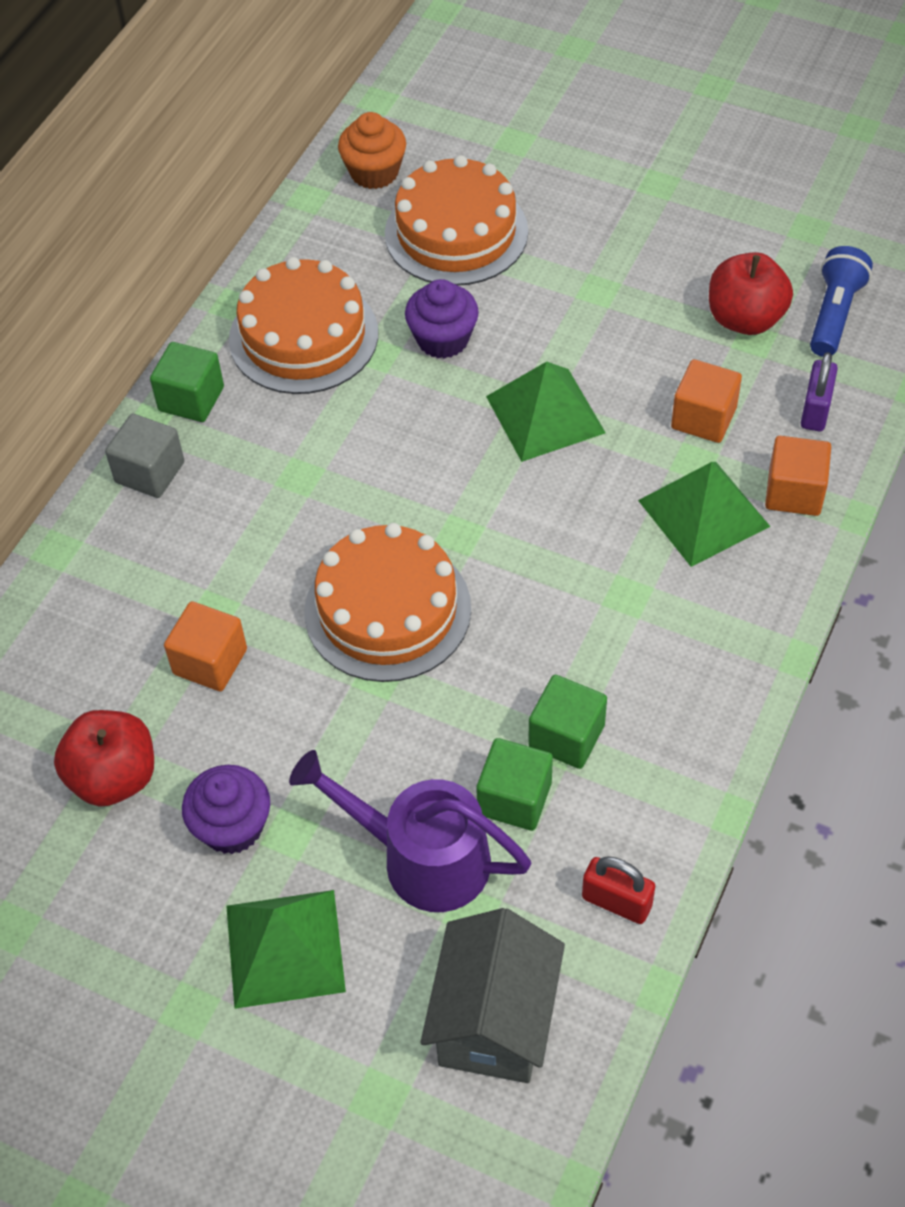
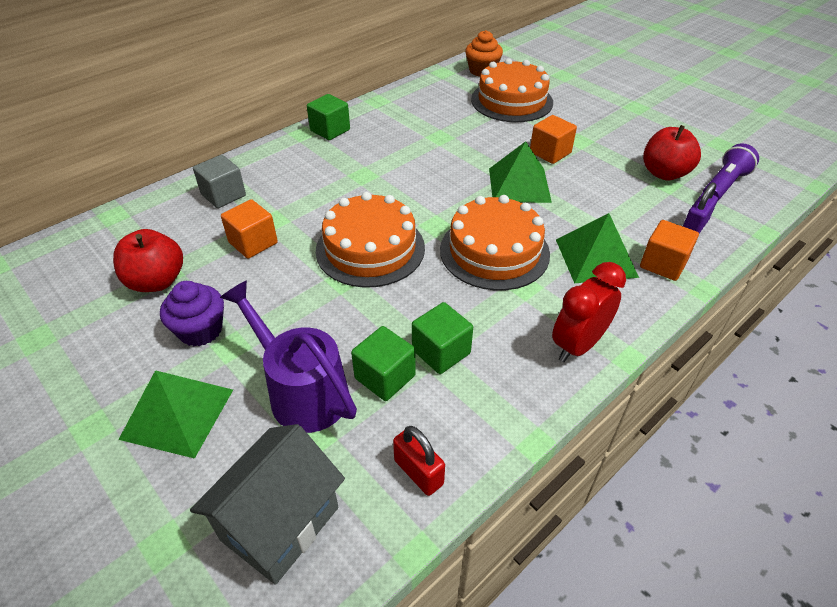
camera: 20 degrees right, 10 degrees down
(150, 472) = (287, 153): grey cube -> grey cube (223, 195)
(303, 336) = (405, 120): orange cake -> orange cake (494, 251)
(443, 339) = (479, 139): purple cupcake -> none
(703, 418) = (617, 211): orange cube -> orange cube (550, 153)
(731, 662) = (578, 345): none -> red clock
(834, 314) = (724, 185): blue flashlight -> purple flashlight

